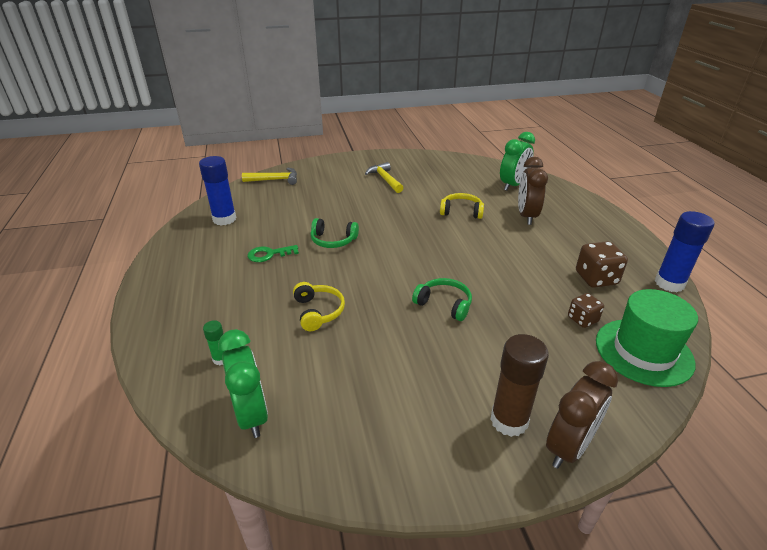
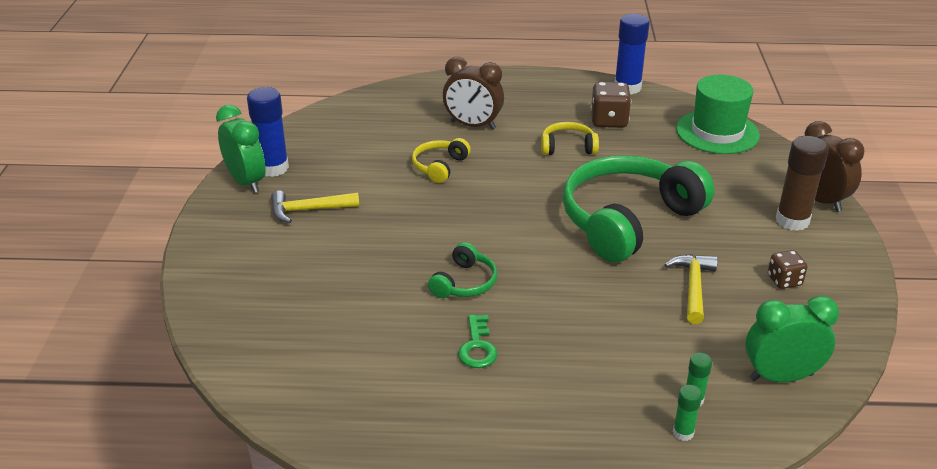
camera: 75 degrees left, 0 degrees up
(185, 355) = (683, 433): none -> green glue stick
(224, 219) = (347, 393): blue glue stick -> blue glue stick (273, 168)
(275, 180) = (232, 325): yellow hammer -> yellow hammer (693, 287)
(318, 311) = (620, 313): yellow headphones -> yellow headphones (568, 147)
(444, 304) = (628, 220): green headphones -> green headphones, size x2.26
(513, 185) = (392, 114): green clock -> green clock (246, 182)
(582, 319) = (670, 147): brown dice -> brown dice (784, 281)

